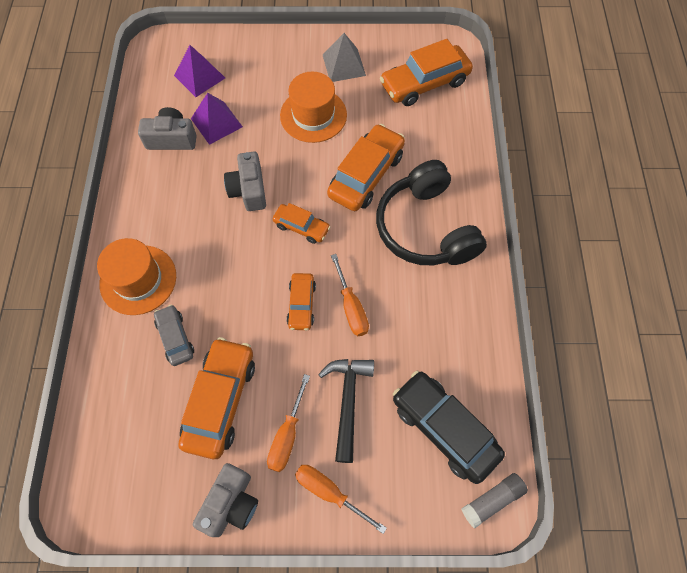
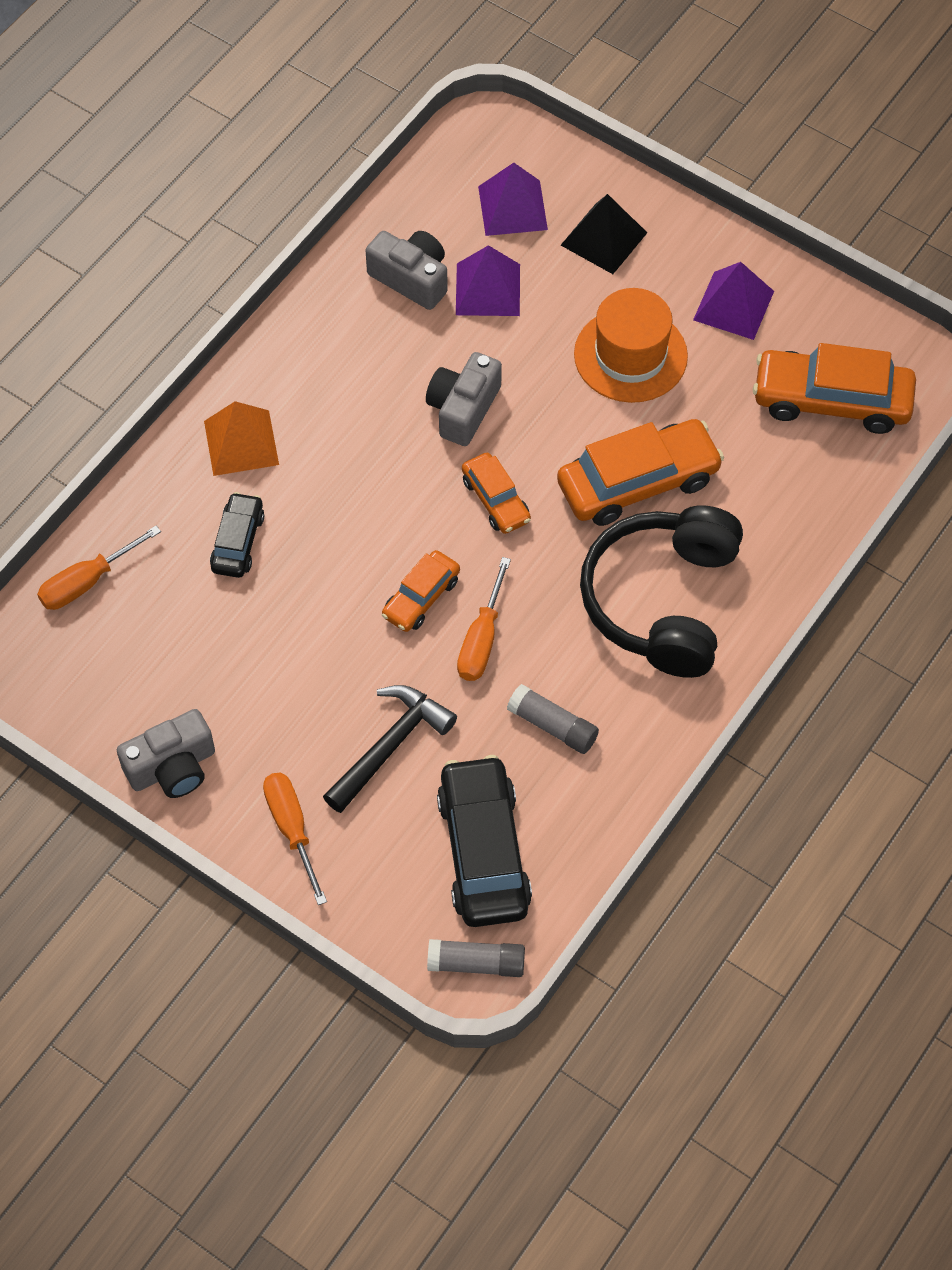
camera: 35 degrees right, 5 degrees down
(138, 279) = (241, 442): orange hat -> orange pyramid
(175, 338) = (238, 542): grey car -> black car
(220, 400) = (240, 648): orange car -> none
(257, 67) = (603, 239): none -> black pyramid
(287, 435) = (290, 736): orange screwdriver -> orange screwdriver (87, 581)
(344, 65) = (733, 305): grey pyramid -> purple pyramid
(424, 330) = (552, 726): none -> grey glue stick

